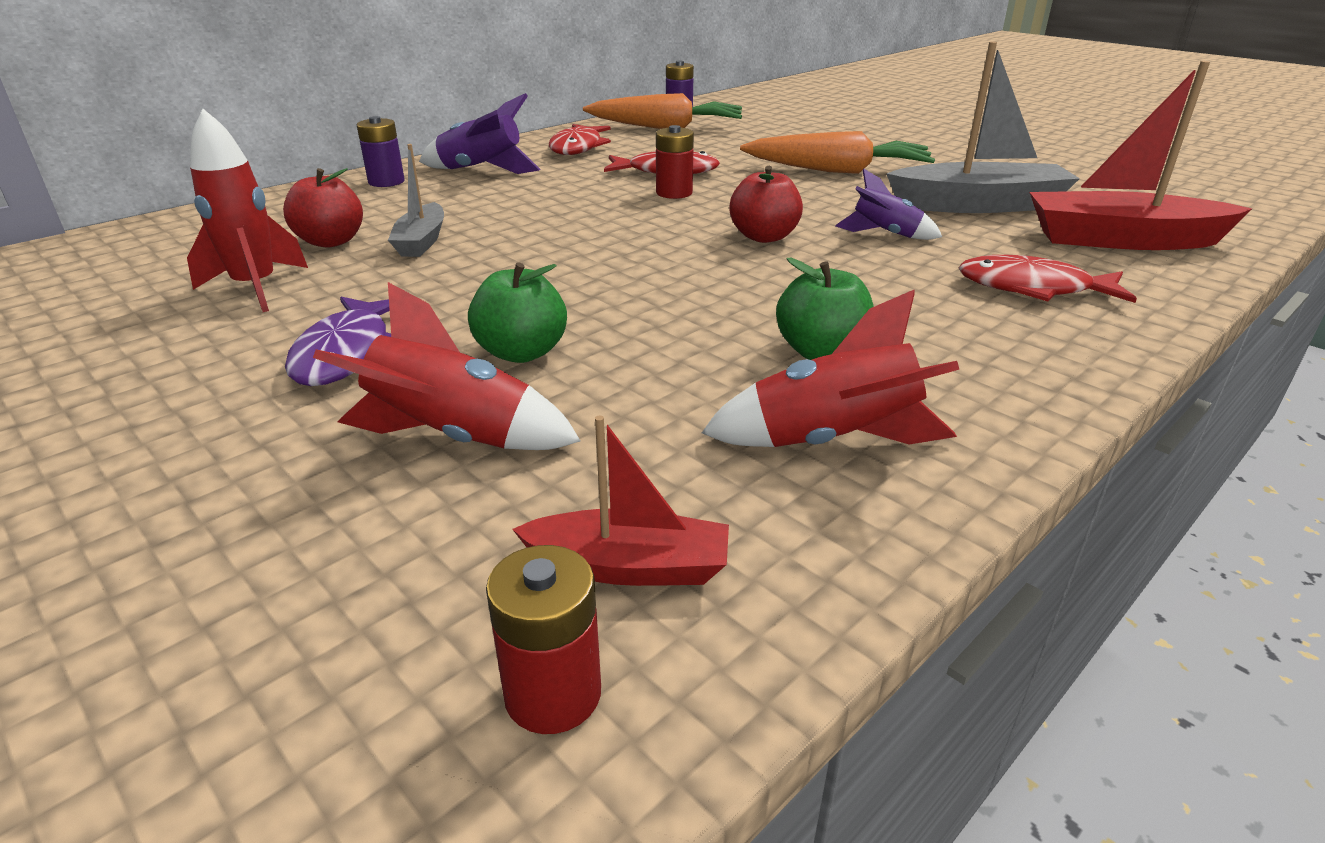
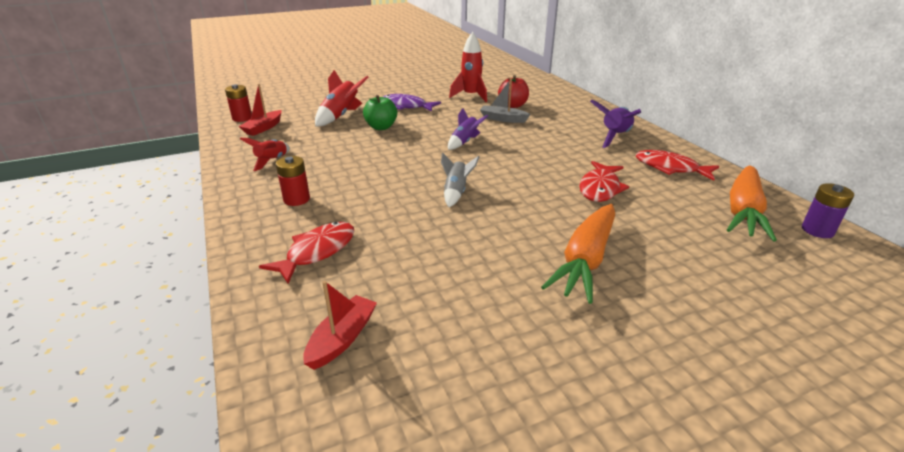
camera: 110 degrees right, 0 degrees up
(386, 182) = (598, 116): purple battery -> none
(674, 193) = (550, 182): red battery -> red battery (296, 199)
(764, 237) = (456, 192): red apple -> grey rocket
(821, 352) = (323, 174): green apple -> none
(832, 441) = (272, 161): red rocket -> red rocket, size x0.66
(885, 234) = (432, 232): purple rocket -> purple rocket (465, 142)
(978, 205) = (462, 300): grey boat -> none
(1121, 240) = (342, 339): red boat -> red boat, size x0.55

